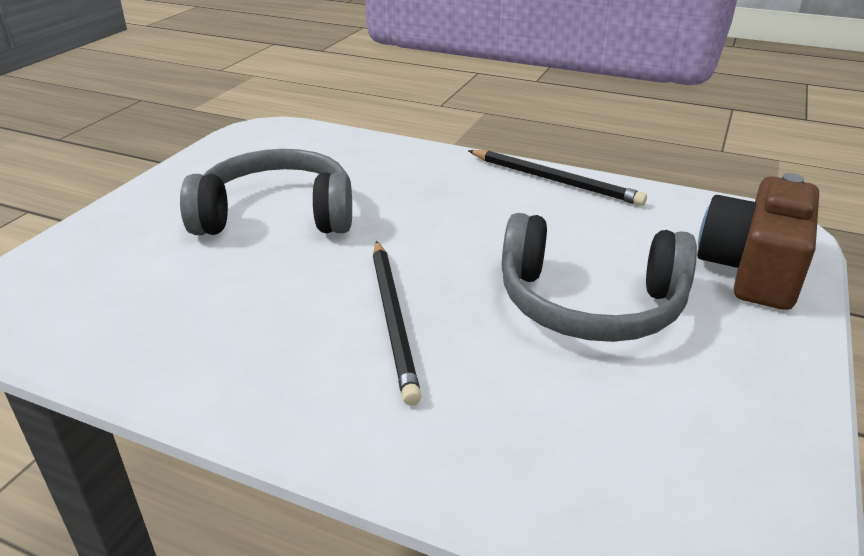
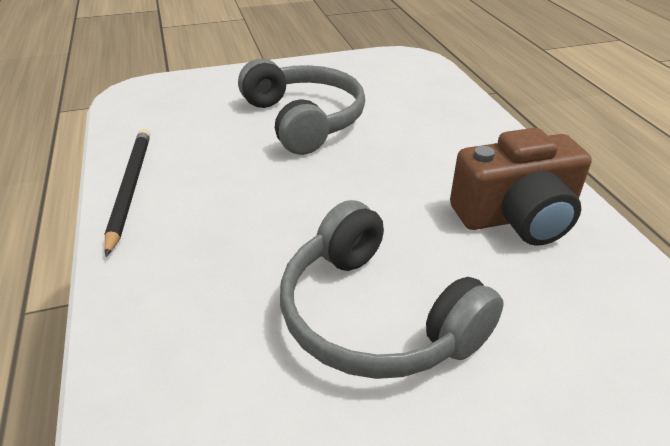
camera: 130 degrees left, 5 degrees up
(393, 319) = (411, 171): black pencil -> none
(752, 269) = (204, 88): brown camera -> brown camera (516, 217)

